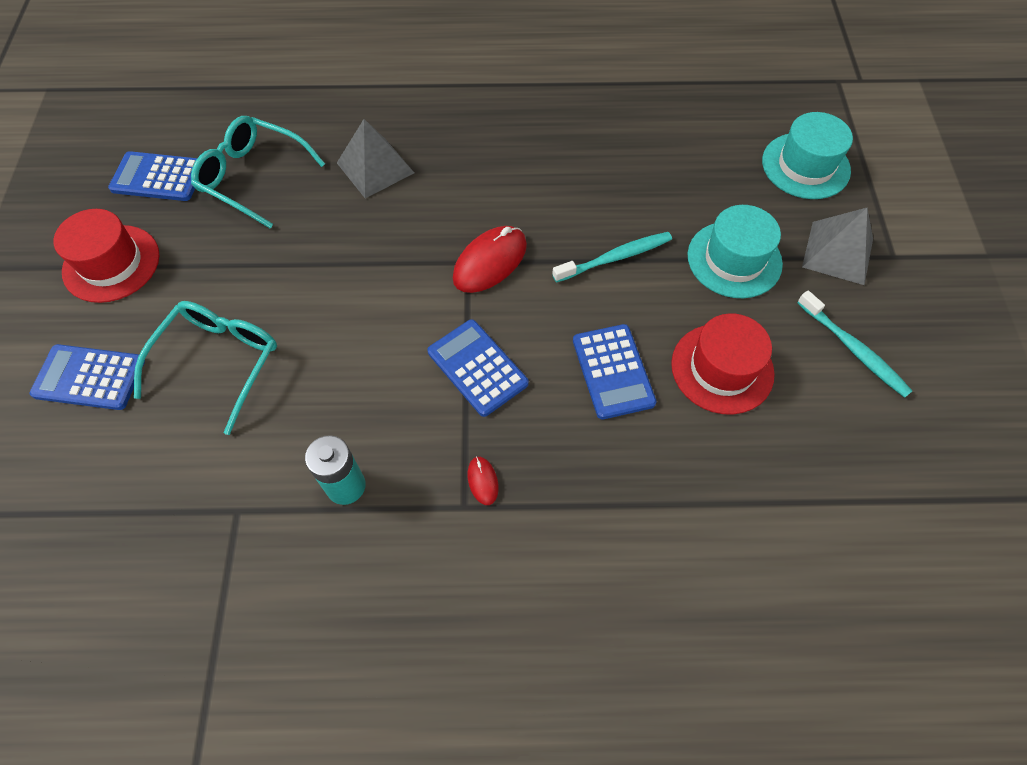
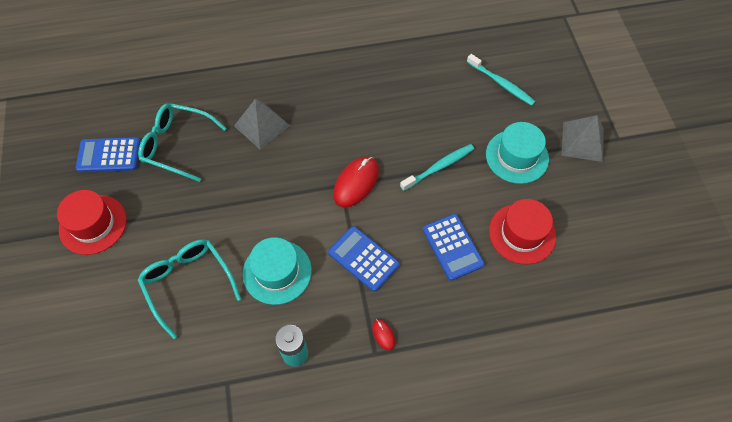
camera: 10 degrees left, 0 degrees up
(89, 378) = (101, 309): blue calculator -> none
(218, 362) = (188, 283): turquoise glasses -> turquoise glasses turned 45 degrees counterclockwise
(805, 166) = (552, 82): turquoise hat -> turquoise hat (277, 272)
(853, 349) = (602, 207): turquoise toothbrush -> turquoise toothbrush (501, 83)

